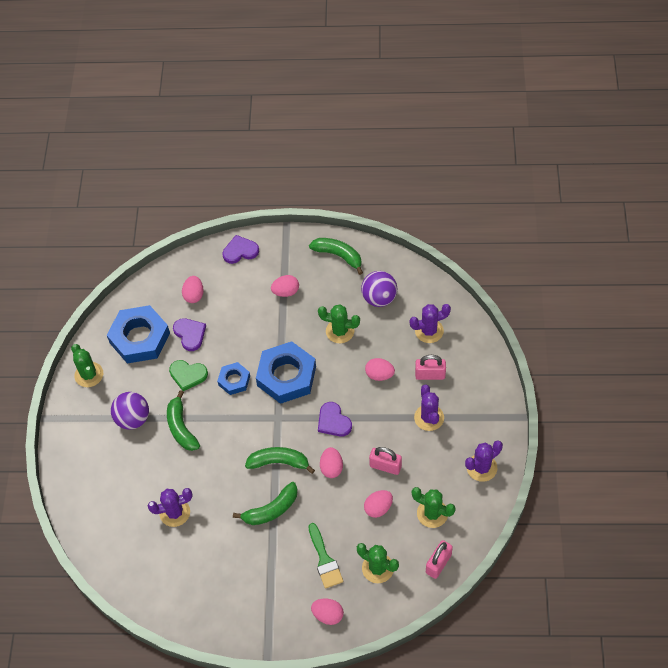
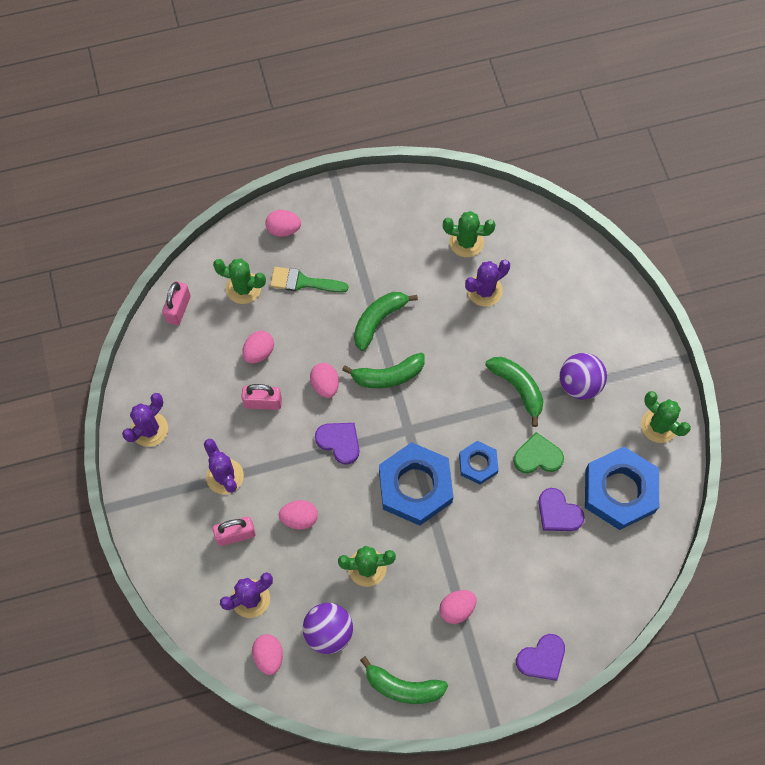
camera: 160 degrees right, 10 degrees up
(194, 295) = (577, 571): pink egg -> pink egg (269, 656)
(325, 560) = (303, 282): green brush -> green brush turned 45 degrees counterclockwise
(432, 513) = (196, 361): green cactus -> green cactus (466, 242)

